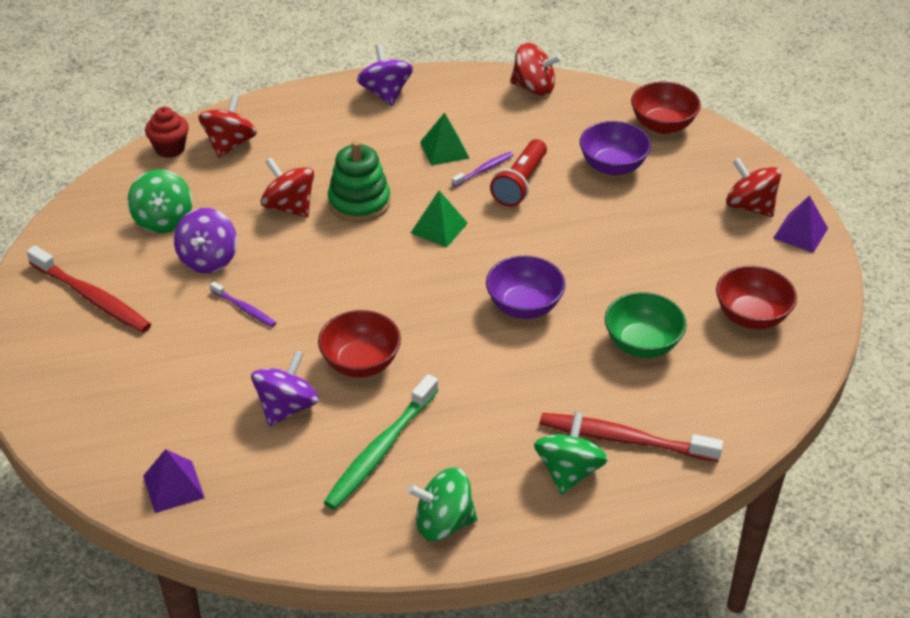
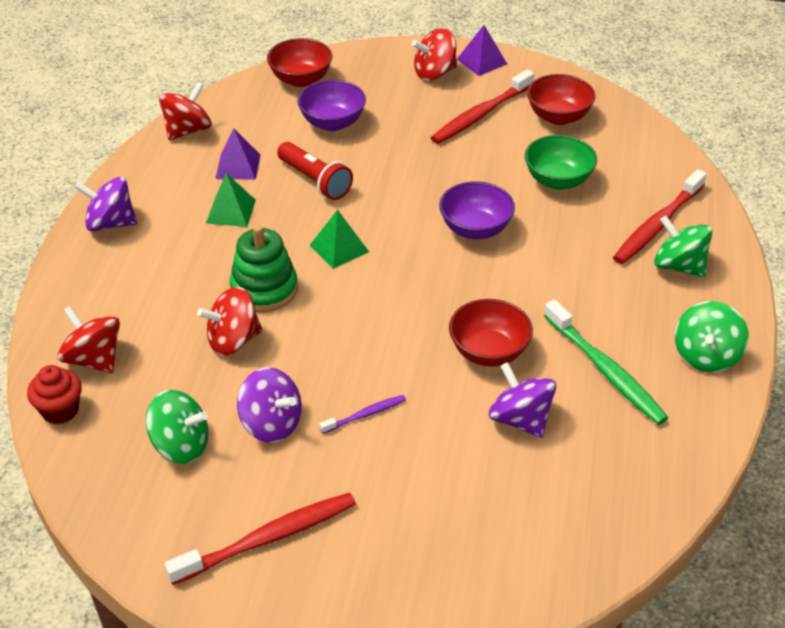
camera: 65 degrees left, 0 degrees up
(173, 486) = (587, 533): purple pyramid -> purple pyramid (238, 166)
(484, 170) = (279, 196): purple toothbrush -> none
(707, 259) = (481, 114): none -> red toothbrush

